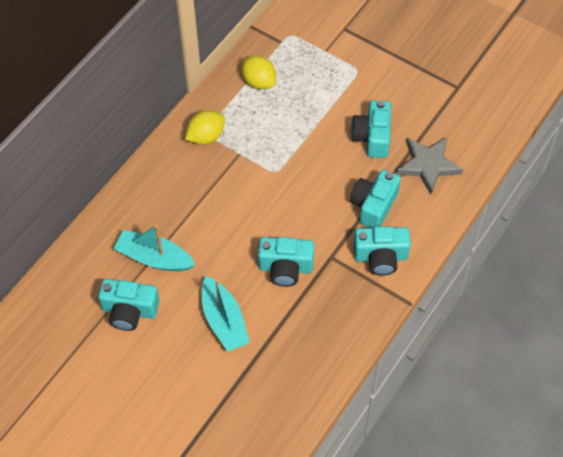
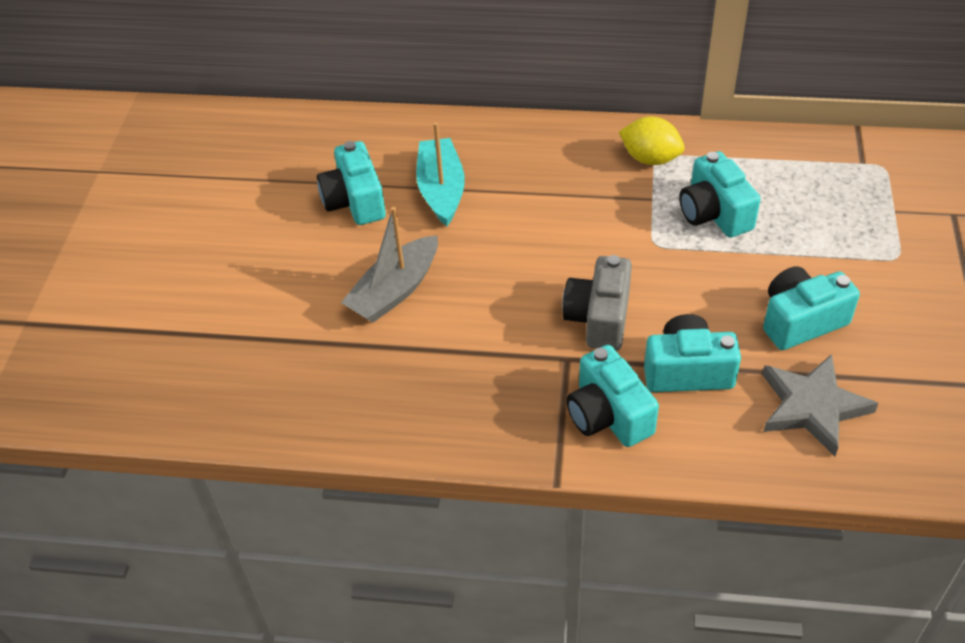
camera: 65 degrees right, 10 degrees down
(224, 321) = (395, 291): turquoise boat -> grey boat
(259, 82) = (778, 169): yellow lemon -> none
(285, 268) = (515, 317): turquoise camera -> turquoise camera (714, 213)
(312, 227) = (599, 318): none -> grey camera

